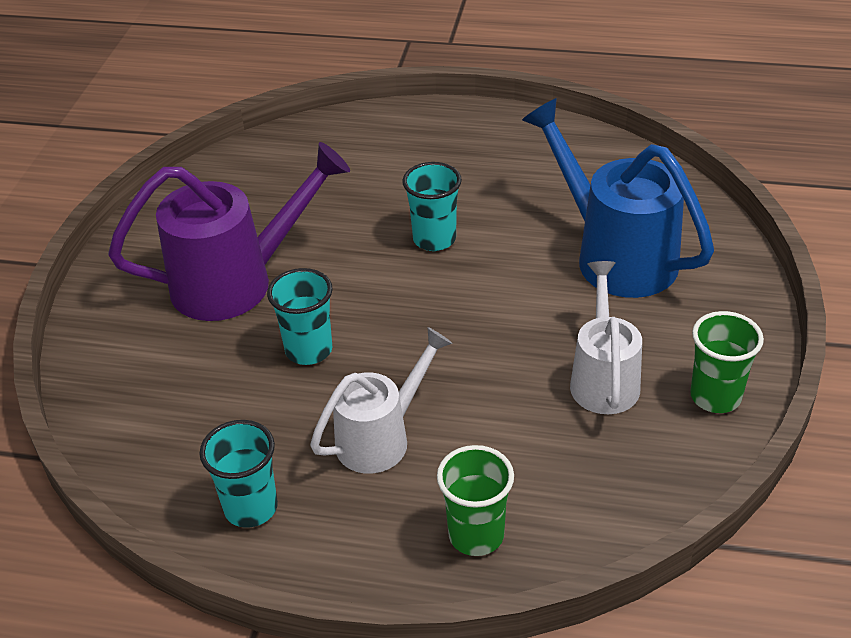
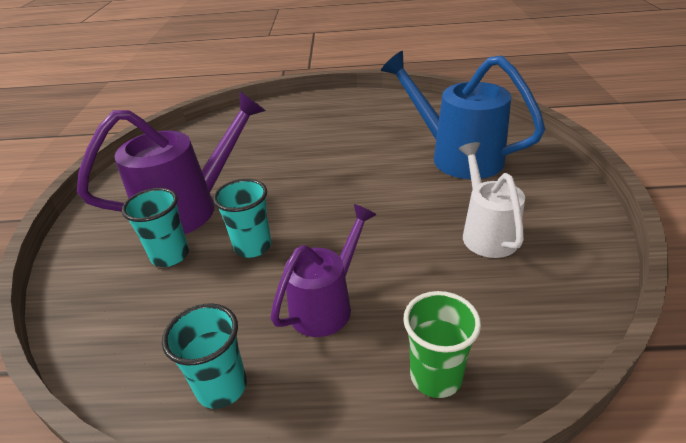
camera: 10 degrees left, 5 degrees down
(381, 438) = (326, 304): white watering can -> purple watering can
(434, 239) = (329, 163): turquoise cup -> turquoise cup (170, 256)
(715, 397) = (574, 232): green cup -> none

